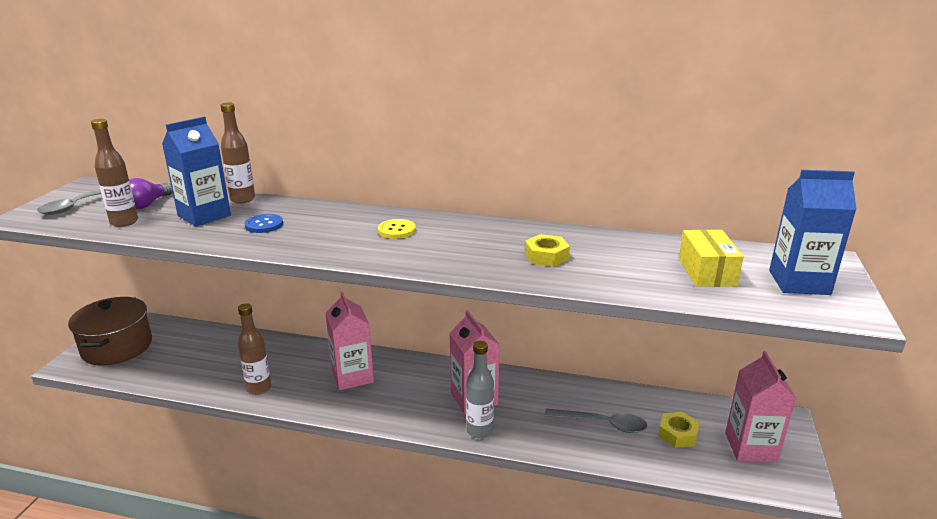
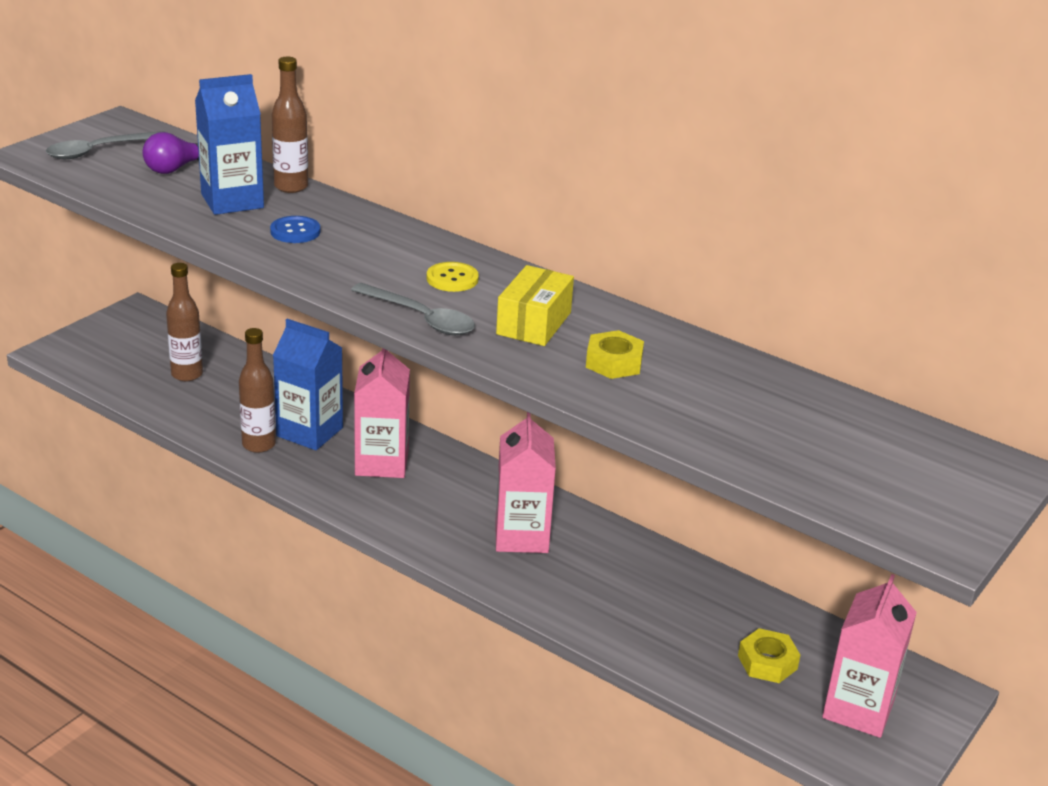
camera: 20 degrees right, 5 degrees up
(117, 347) = (114, 344): brown pot -> none
(124, 222) = (137, 189): brown bottle -> brown bottle (187, 374)
(479, 431) = (502, 577): grey bottle -> none
(602, 424) = (672, 618): grey spoon -> grey spoon (421, 318)
(706, 272) = (807, 438): yellow box -> yellow box (533, 323)
(799, 282) = (920, 485): blue carton -> blue carton (309, 432)

